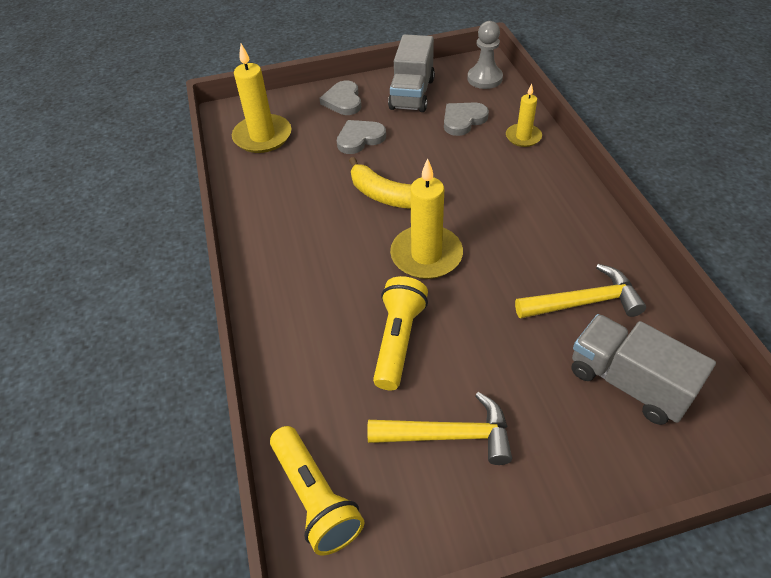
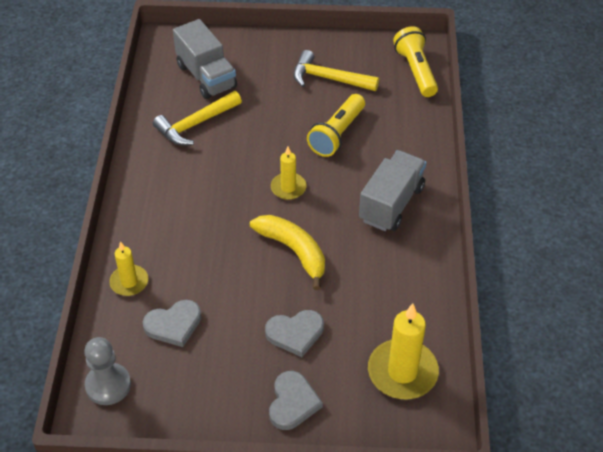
camera: 165 degrees left, 0 degrees up
(412, 94) = (207, 387): grey truck -> grey truck (391, 204)
(426, 255) = (288, 188): yellow candle -> yellow candle, size x0.59
(584, 302) = (195, 124): yellow hammer -> yellow hammer turned 45 degrees counterclockwise

